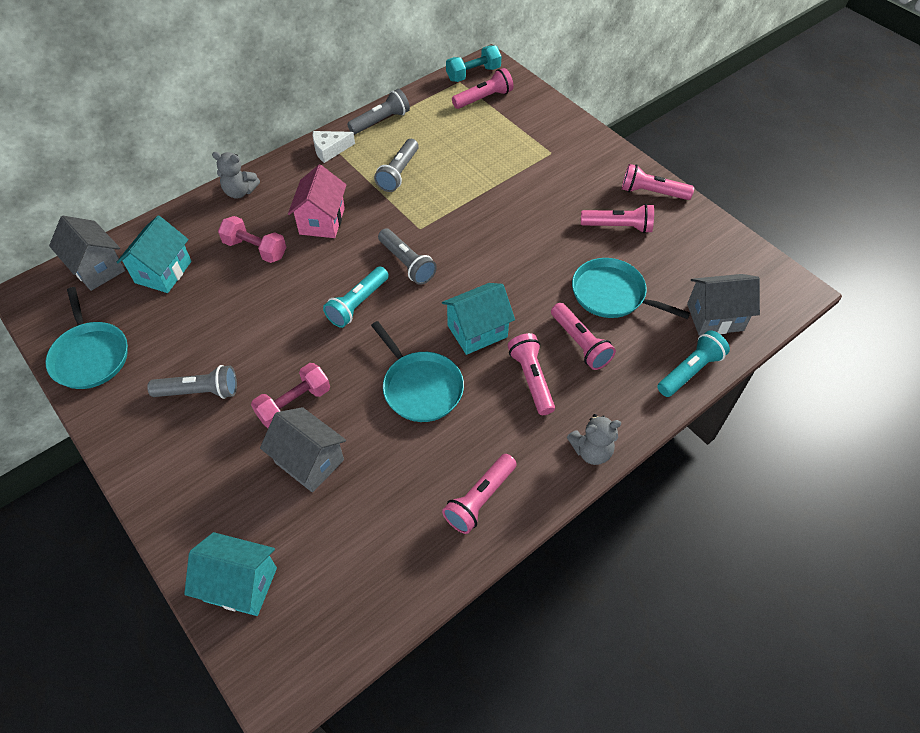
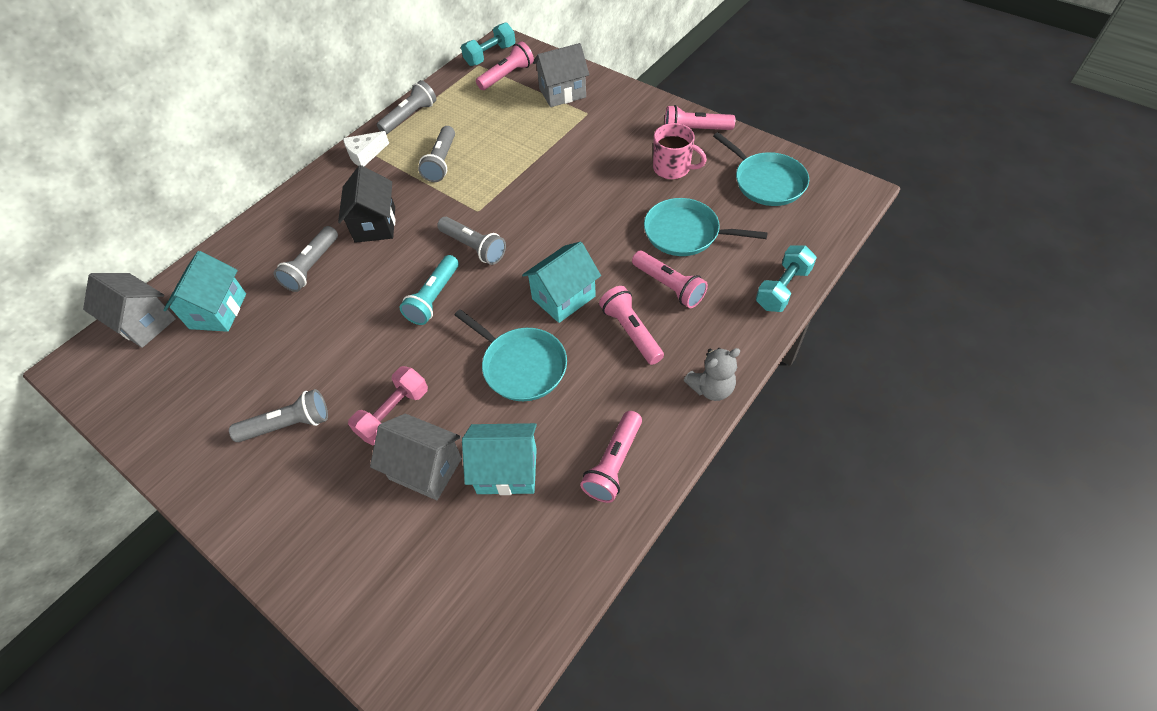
camera: 10 degrees left, 0 degrees up
(90, 355) = (157, 415): turquoise pan -> turquoise pan (766, 181)
(240, 192) = (281, 213): grey teddy bear -> none
(240, 584) = (384, 618): turquoise house -> turquoise house (507, 470)
(255, 249) = (312, 267): pink dumbbell -> grey flashlight
(322, 221) = (375, 224): pink house -> black house
(618, 227) = (672, 168): pink flashlight -> pink mug
(690, 371) = (782, 288): turquoise flashlight -> turquoise dumbbell
(715, 317) = (790, 232): grey house -> grey house (562, 93)

